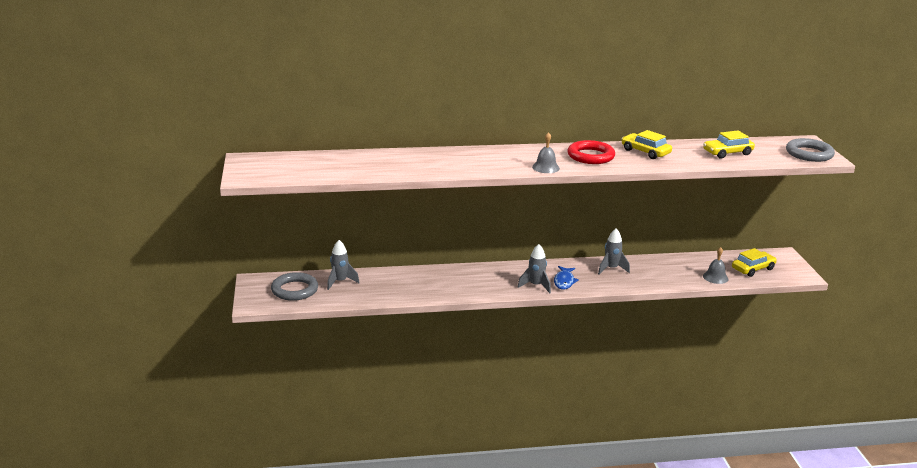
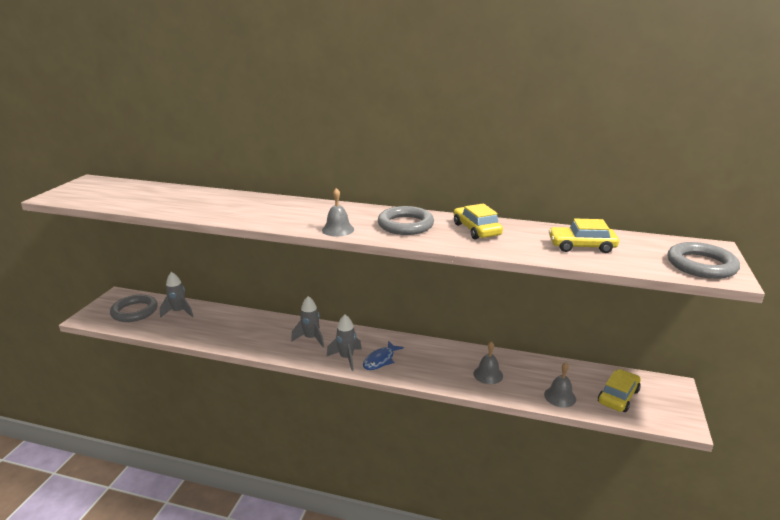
camera: 25 degrees right, 0 degrees up
(590, 156) = (405, 225): red ring -> grey ring
(611, 269) = (445, 357): grey rocket -> grey rocket (311, 338)
(654, 274) = (488, 374): none -> grey bell
(753, 269) = (618, 396): yellow car -> yellow car turned 45 degrees counterclockwise

